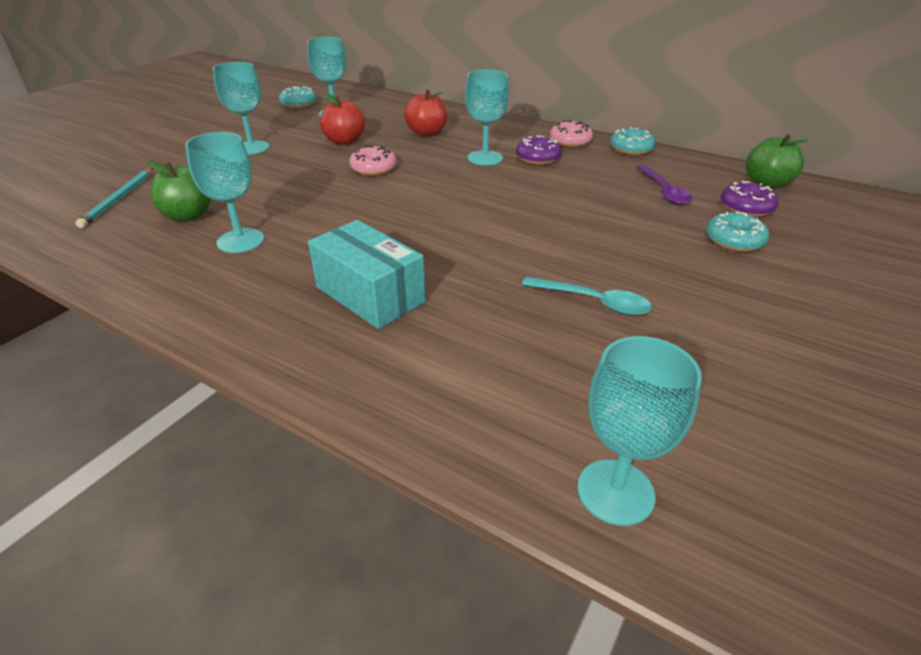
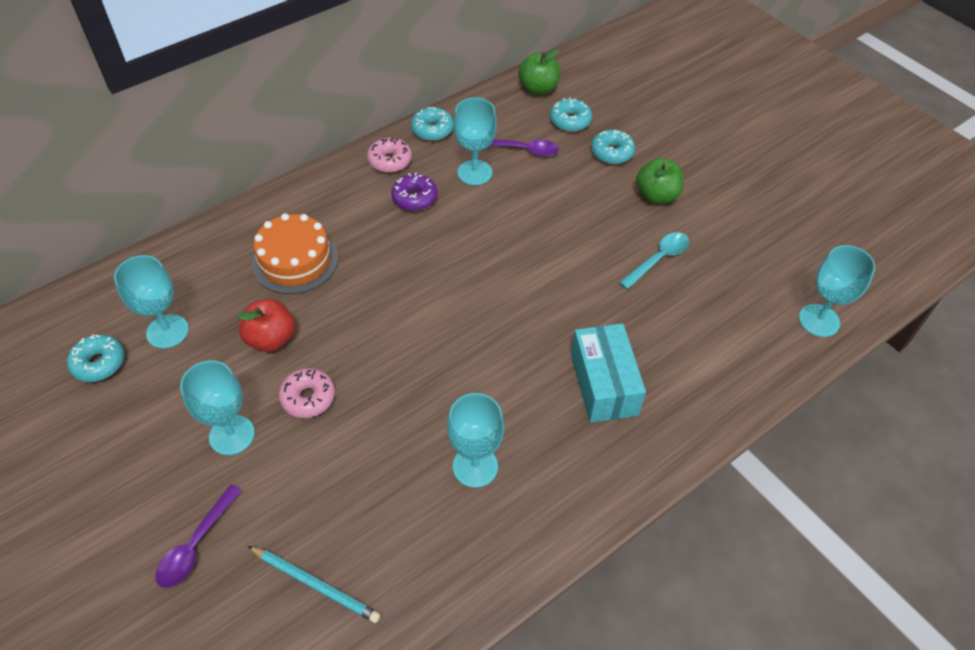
camera: 70 degrees left, 15 degrees up
(157, 156) = (196, 545): none -> purple spoon
(188, 216) = (397, 511): green apple -> green apple (656, 196)
(369, 294) = (604, 384): turquoise box -> turquoise box turned 75 degrees counterclockwise
(373, 169) = (366, 329): pink donut -> pink donut (308, 398)
(426, 133) = (295, 260): red apple -> orange cake
(485, 158) = (391, 235): turquoise goblet -> turquoise goblet (475, 172)
(746, 208) = (570, 121): purple donut -> turquoise donut

